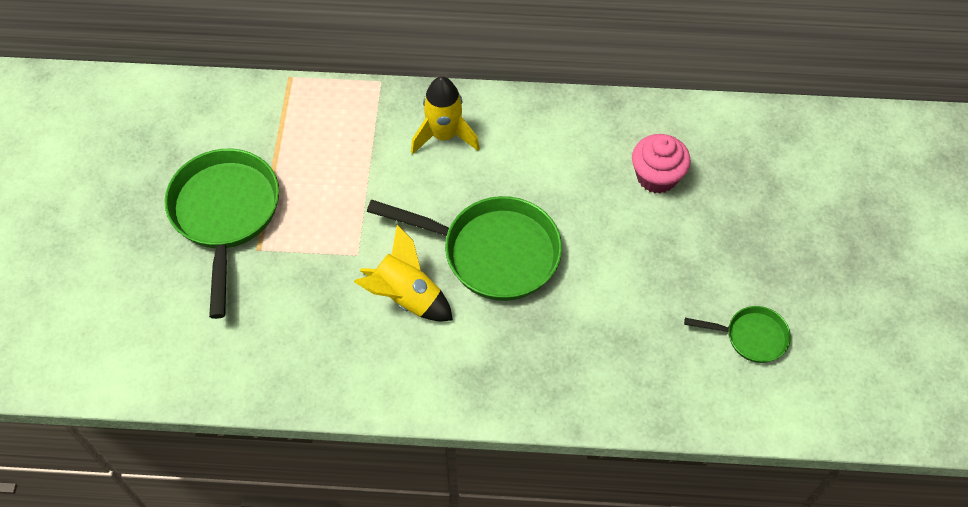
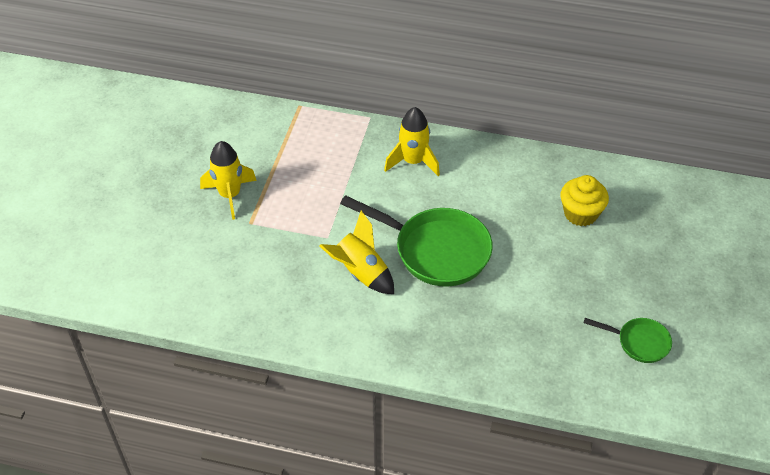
camera: 10 degrees right, 10 degrees down
(225, 215) = (230, 195): green pan -> yellow rocket
(656, 177) = (580, 213): pink cupcake -> yellow cupcake

